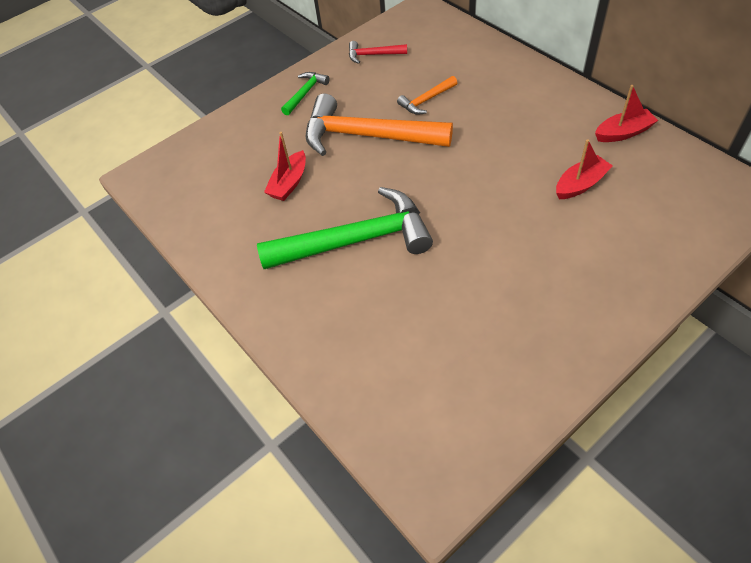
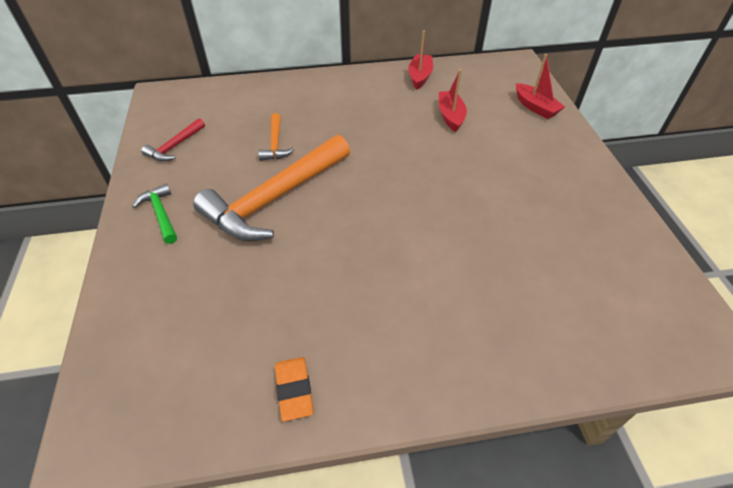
camera: 65 degrees left, 5 degrees down
(218, 238) = (294, 390): none -> orange eraser
(289, 183) = (274, 285): red boat -> red boat (535, 107)
(356, 240) = (399, 266): green hammer -> none

